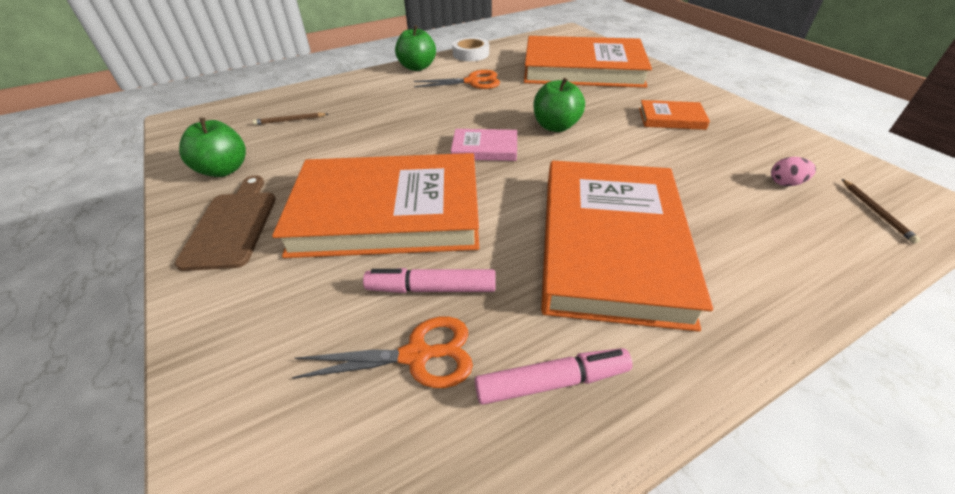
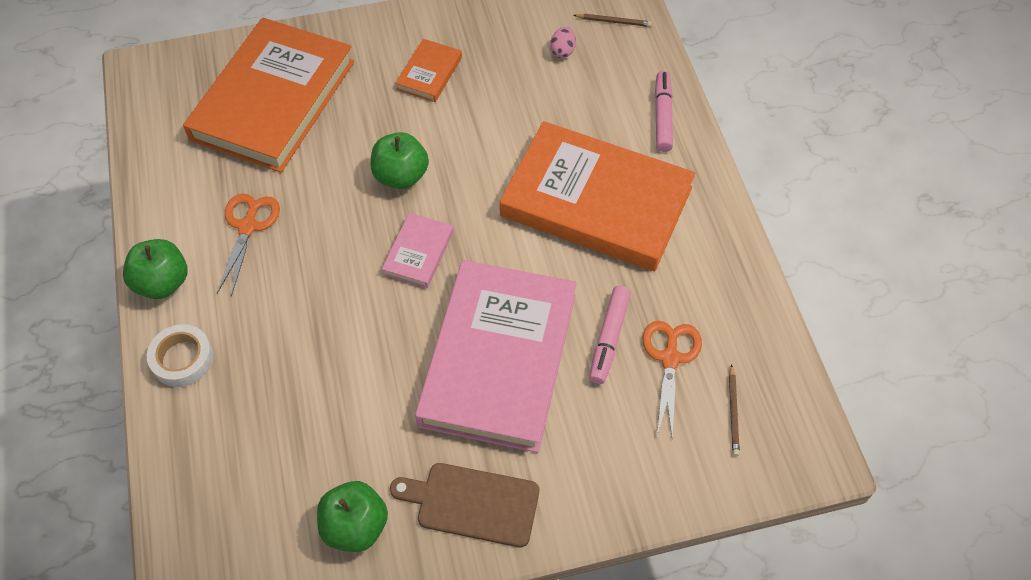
camera: 75 degrees left, 15 degrees up
(290, 120) = (257, 455): brown pencil -> brown pencil (733, 412)
(388, 212) = (498, 359): orange book -> pink book
(470, 54) = (152, 207): white tape -> white tape (182, 359)
(552, 382) = (709, 283): pink marker -> pink marker (663, 116)

